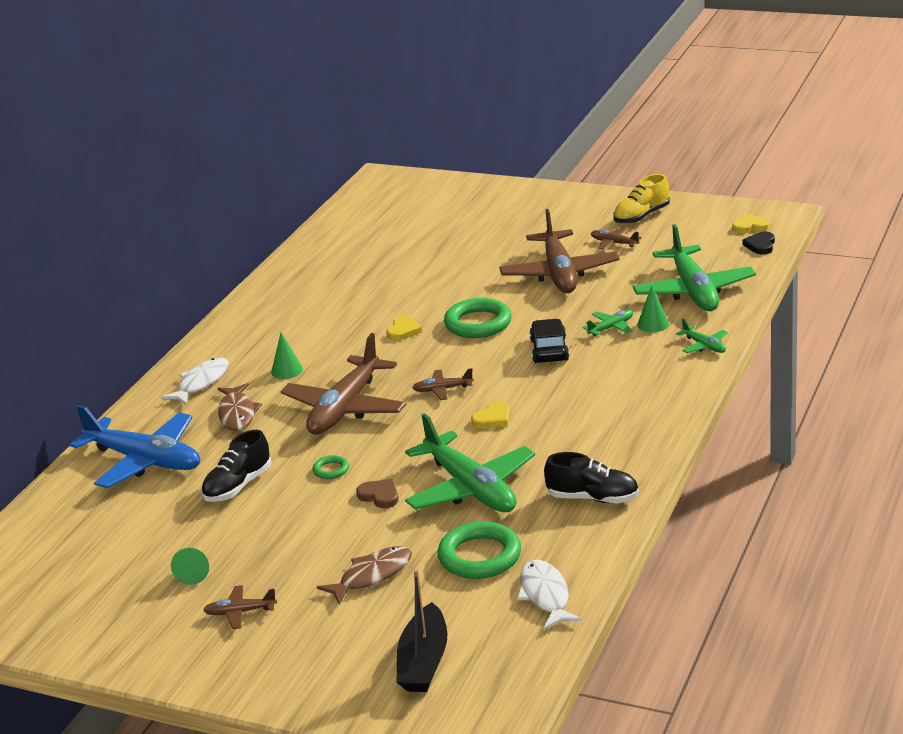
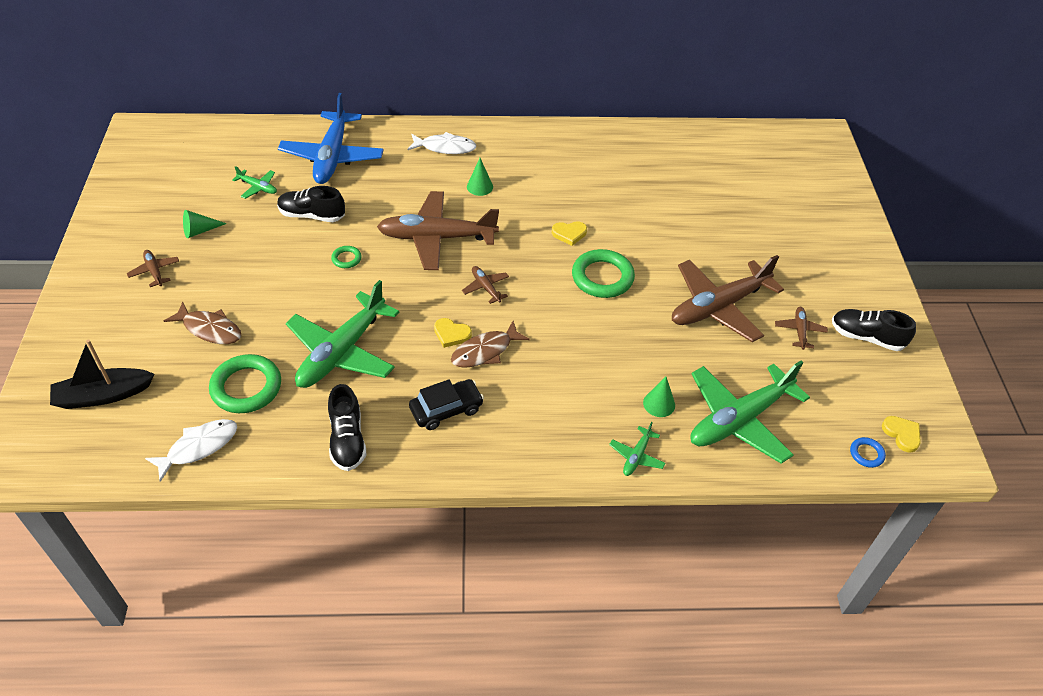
camera: 60 degrees right, 20 degrees up
(237, 414) = (408, 181): brown fish -> brown fish (485, 351)
(379, 496) = (318, 299): brown heart -> none
(549, 350) = (579, 339): black car -> black car (446, 409)
(611, 327) = (638, 373): green plane -> green plane (258, 187)
(641, 216) = (866, 337): yellow shoe -> black shoe
(760, 245) = (866, 454): black heart -> blue ring

